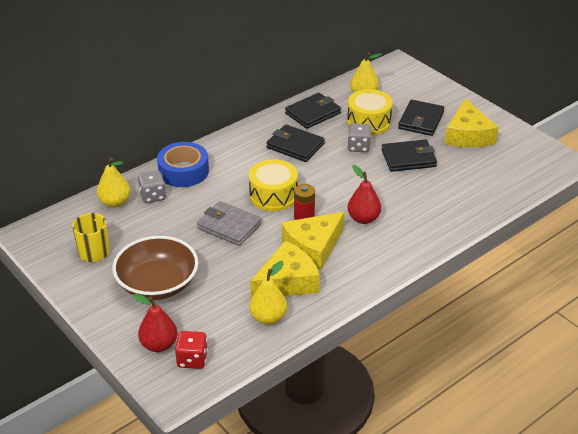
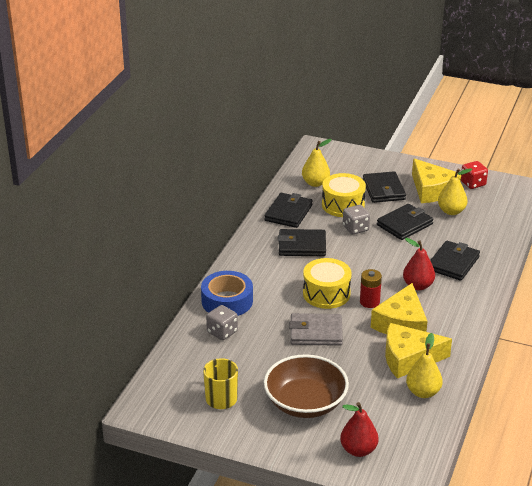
camera: 30 degrees left, 5 degrees down
(115, 202) = (193, 350): yellow pear -> yellow pear (451, 211)
(192, 359) = (397, 450): red dice -> red dice (473, 183)
(287, 281) = (409, 358): yellow cheese -> yellow cheese turned 120 degrees counterclockwise
(418, 210) = (453, 263): none -> black wallet

